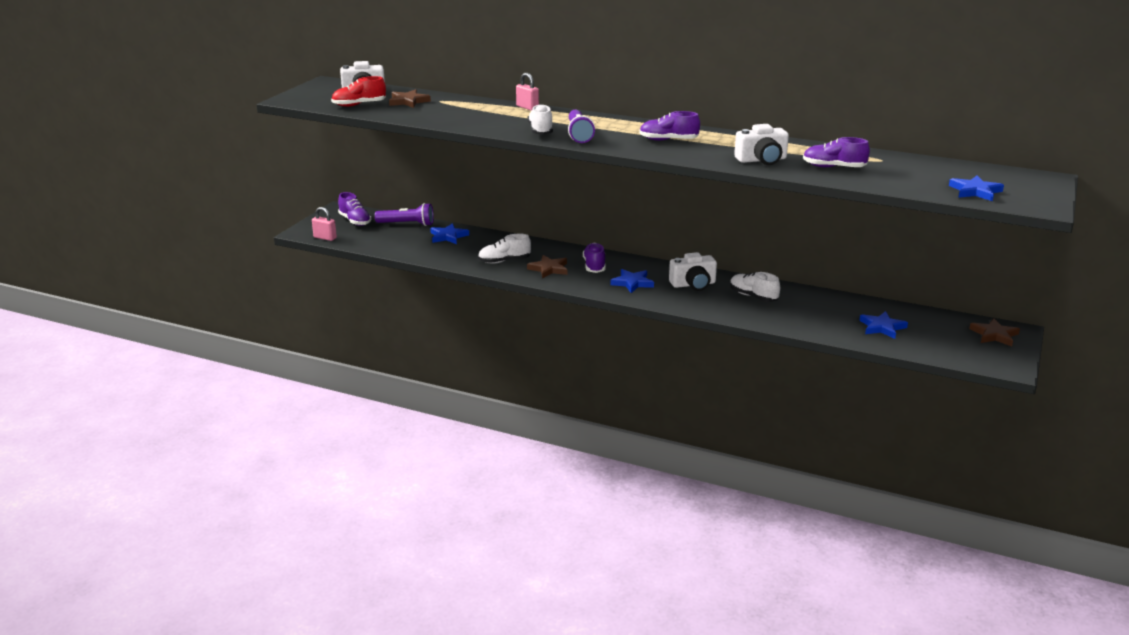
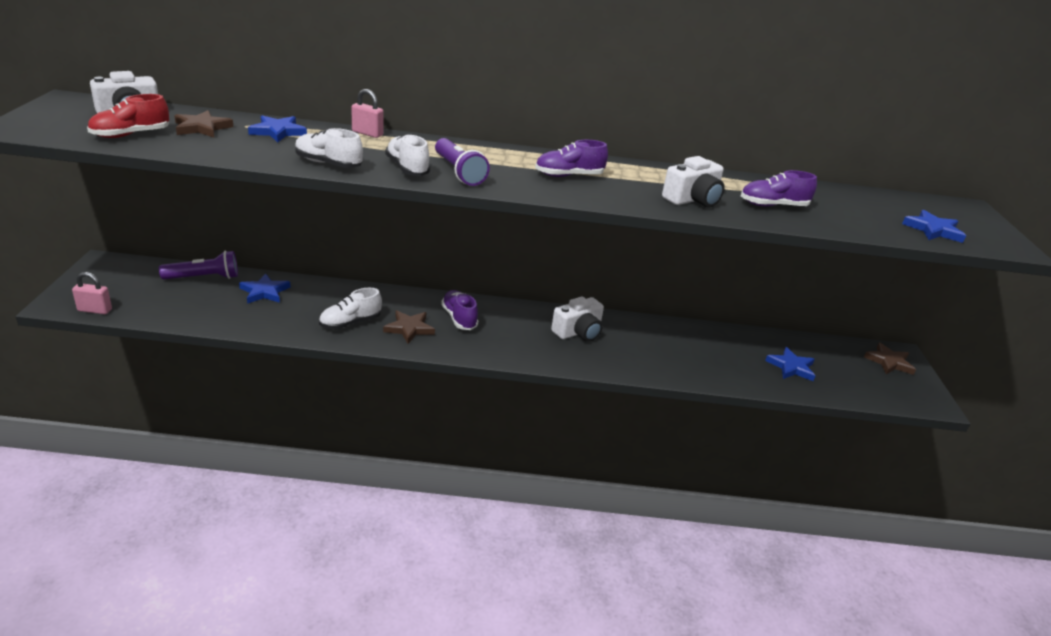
camera: 25 degrees left, 5 degrees up
(355, 221) = (131, 279): purple shoe -> none
(632, 283) = (513, 338): blue star -> blue star (278, 132)
(753, 296) = (647, 341): white shoe -> white shoe (328, 164)

